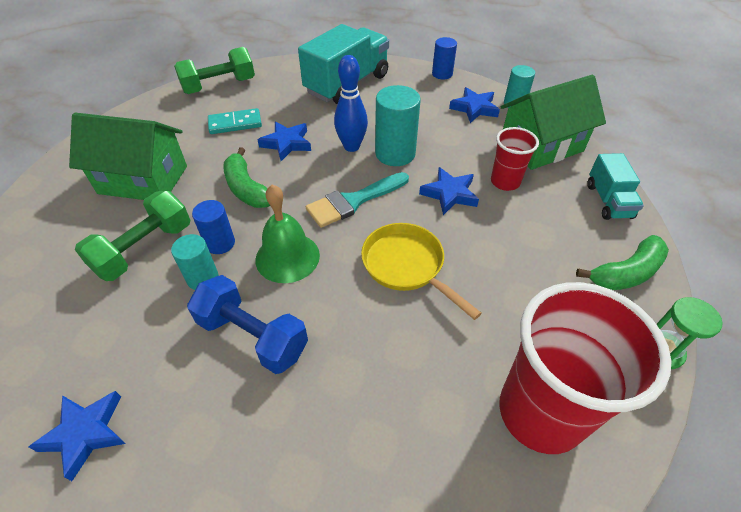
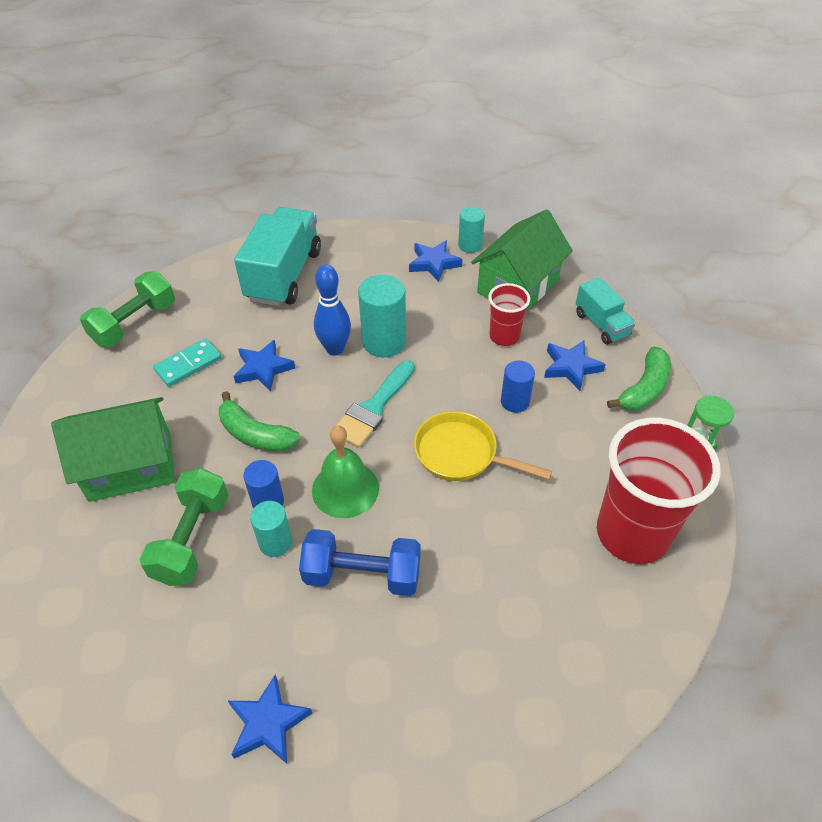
camera: 25 degrees left, 0 degrees up
(442, 74) = (379, 231): blue cylinder -> blue cylinder (515, 402)
(449, 194) = (460, 367): blue star -> blue star (571, 367)

